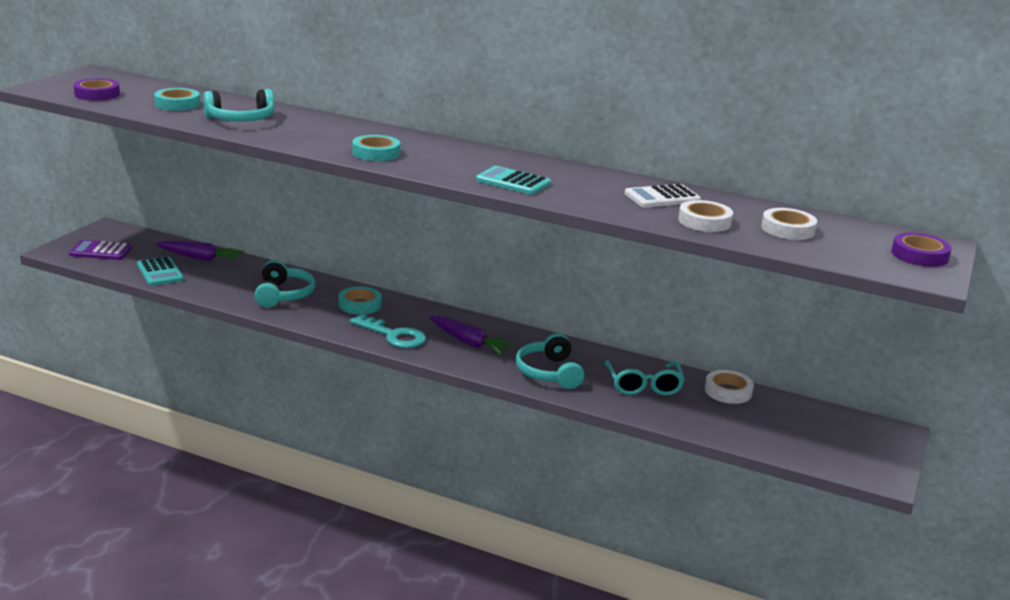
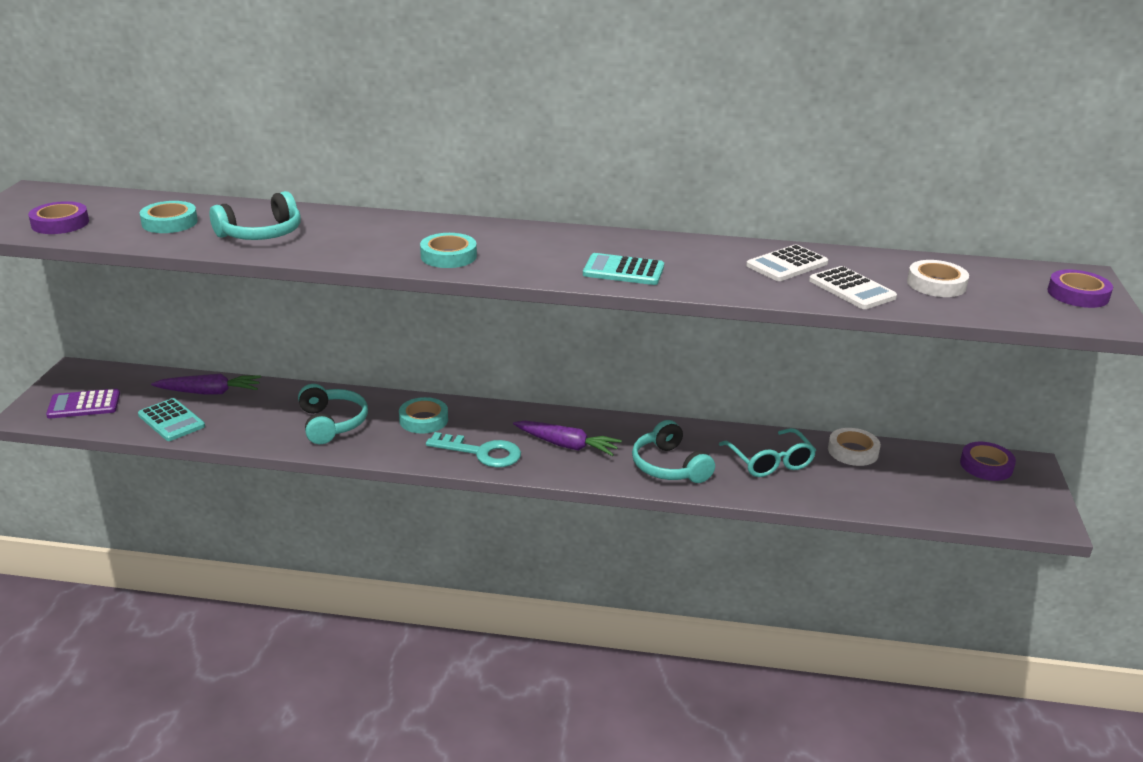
camera: 15 degrees left, 5 degrees up
(704, 221) = (852, 289): white tape -> white calculator
(851, 424) = (986, 466): none -> purple tape

